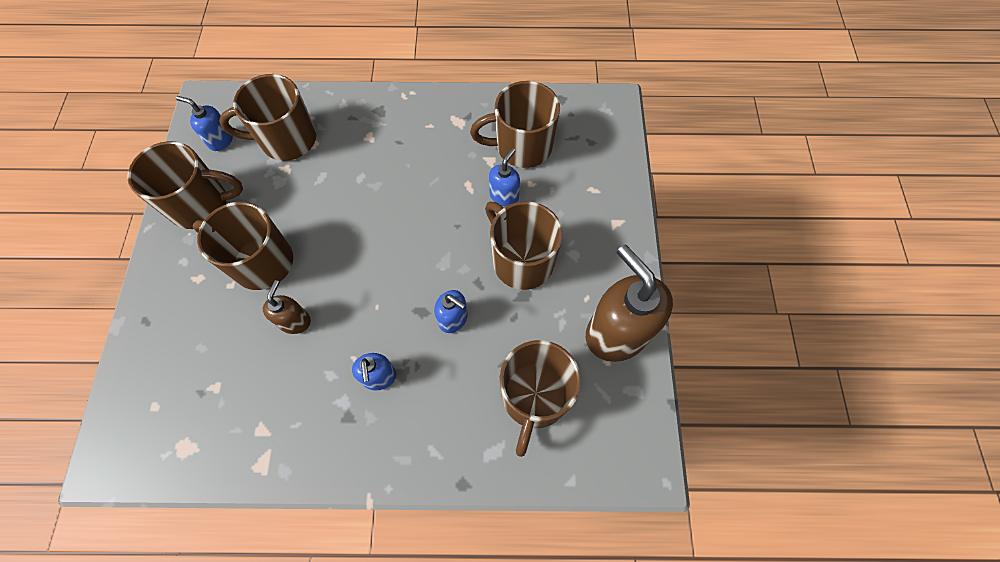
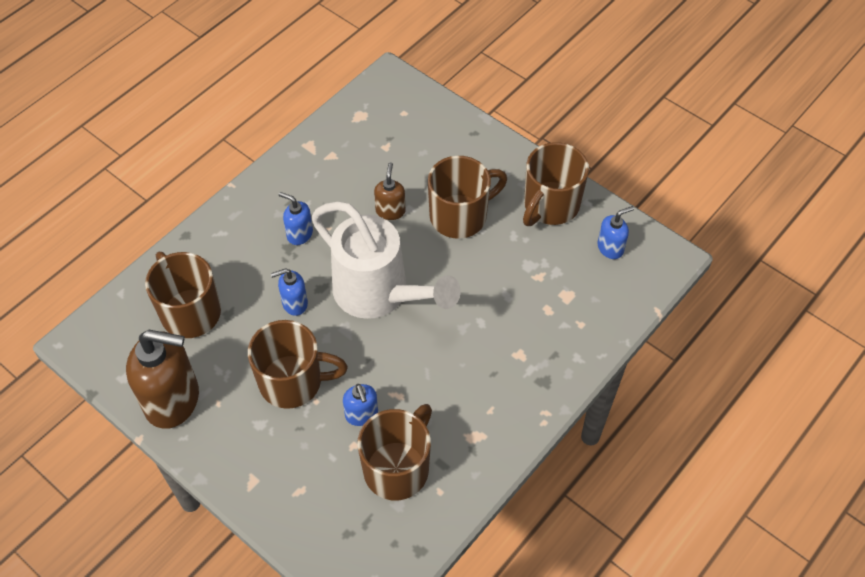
camera: 130 degrees right, 10 degrees down
(287, 139) = (570, 293): brown mug -> none
(295, 321) = (390, 211): brown soap dispenser -> brown soap dispenser turned 135 degrees counterclockwise
(391, 263) = (378, 293): none -> white watering can

